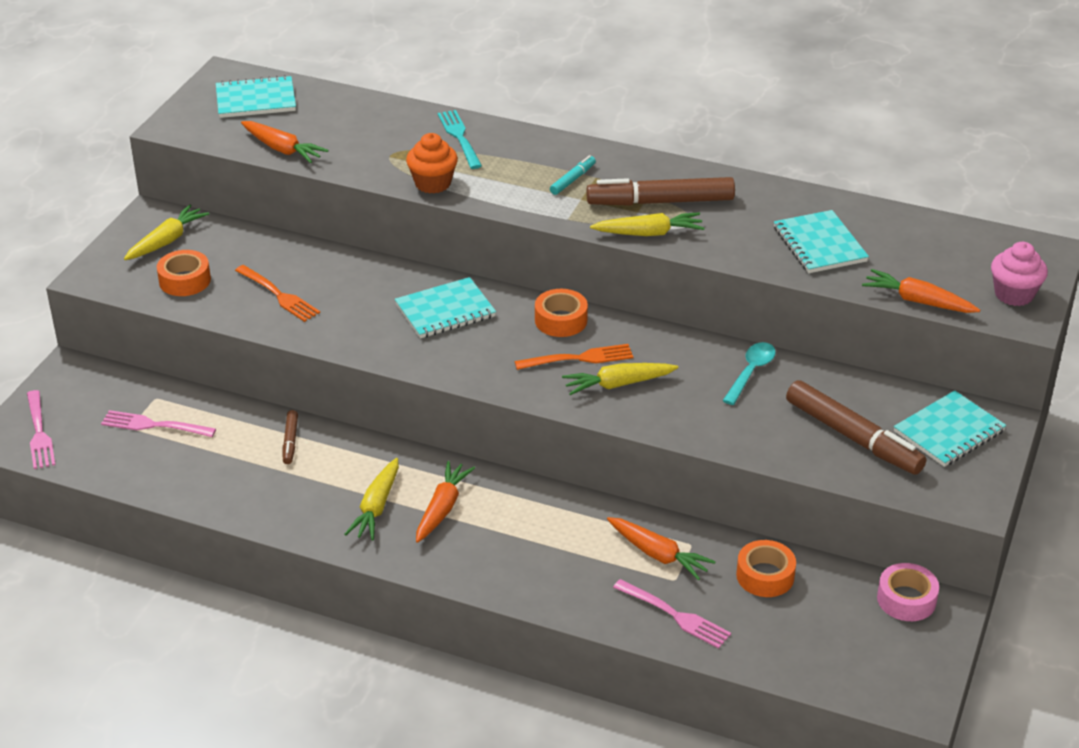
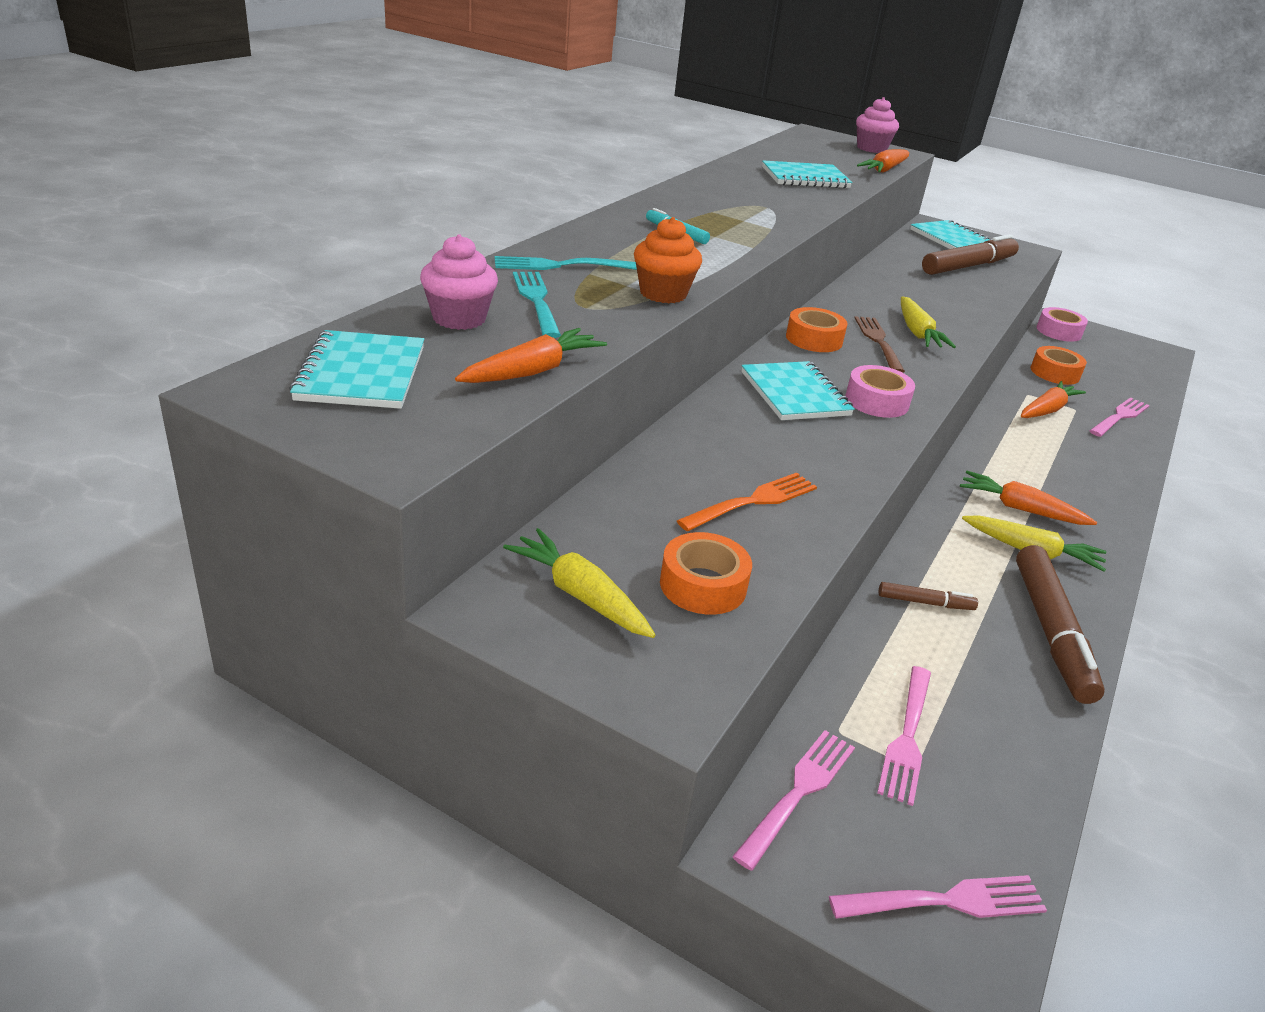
camera: 85 degrees left, 5 degrees down
(105, 382) = (798, 794): none -> pink fork
(344, 115) = (459, 318): none -> pink cupcake
(387, 137) = (537, 301): none -> turquoise fork
(453, 353) = (876, 401): none -> pink tape
(578, 359) = (879, 342): orange fork -> brown fork
(649, 233) = (783, 223): yellow carrot -> none
(660, 202) = (728, 210): brown marker -> brown marker (1051, 632)
(751, 372) = (889, 281): turquoise spoon -> none

